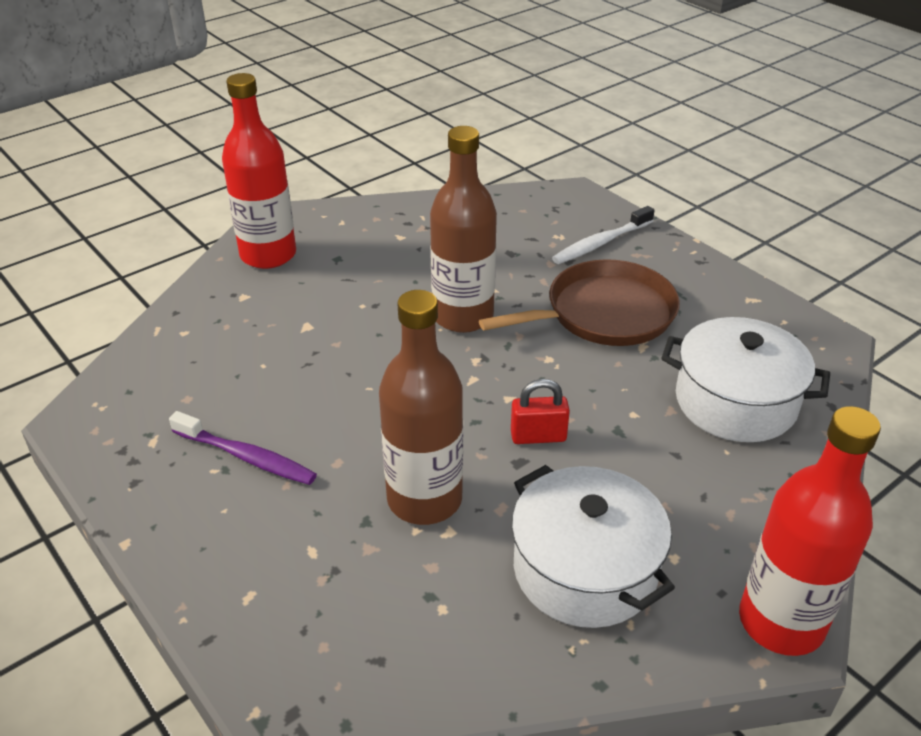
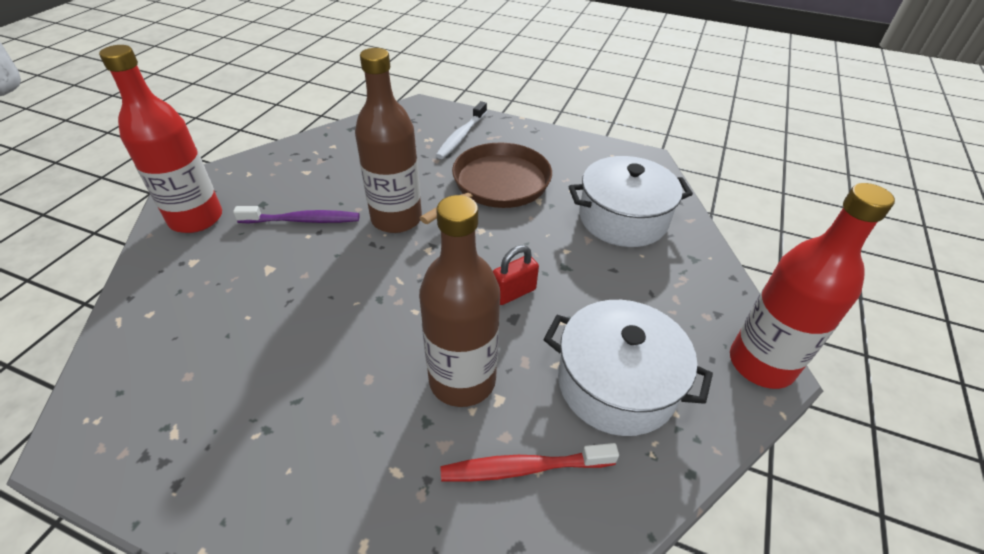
camera: 30 degrees left, 5 degrees up
(246, 457) = (281, 409): purple toothbrush -> purple toothbrush (302, 220)
(430, 600) = (524, 468): none -> red toothbrush

